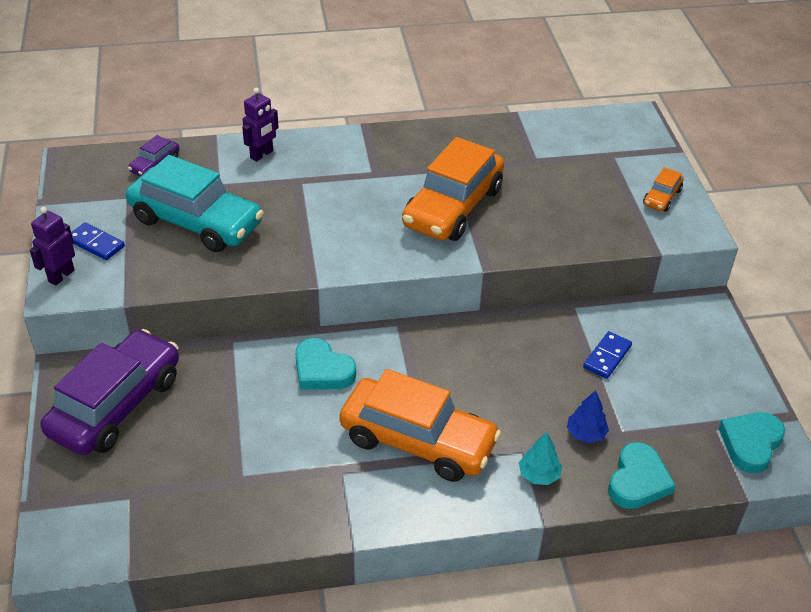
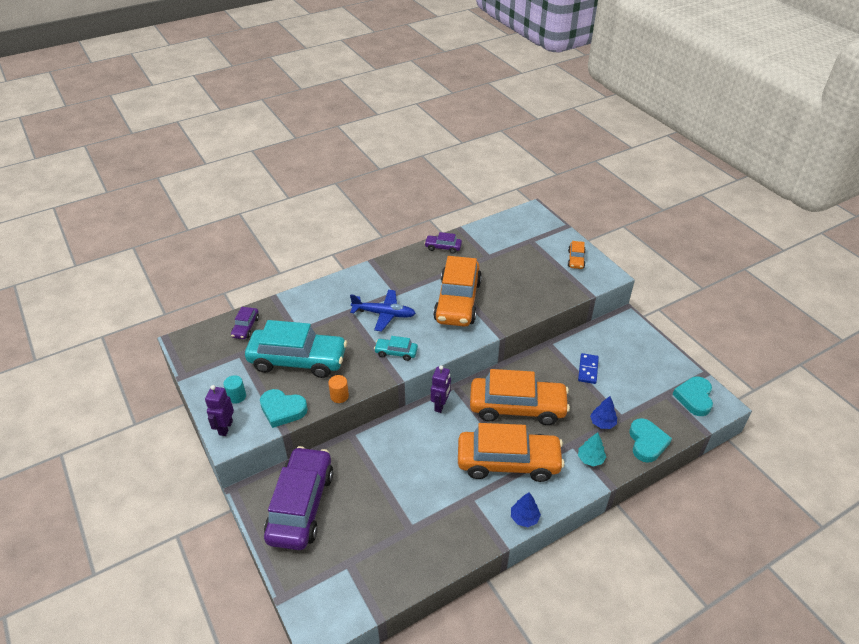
camera: 20 degrees left, 0 degrees up
(96, 243) = (237, 396): blue domino -> turquoise cylinder
(223, 280) = (339, 396): none -> orange cylinder
(262, 155) = (315, 300): purple robot -> purple robot (440, 405)
(322, 370) = (423, 435): turquoise heart -> turquoise heart (282, 410)
(328, 248) = (396, 352): none -> turquoise car
(341, 196) = (384, 314): none -> blue plane
(398, 519) = (524, 518): none -> blue tree
(473, 375) = (517, 407): none -> orange car
(475, 132) = (443, 247): none -> purple car

